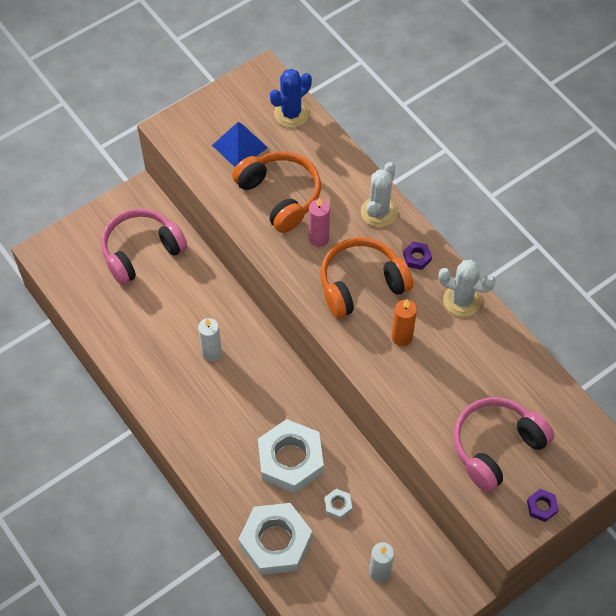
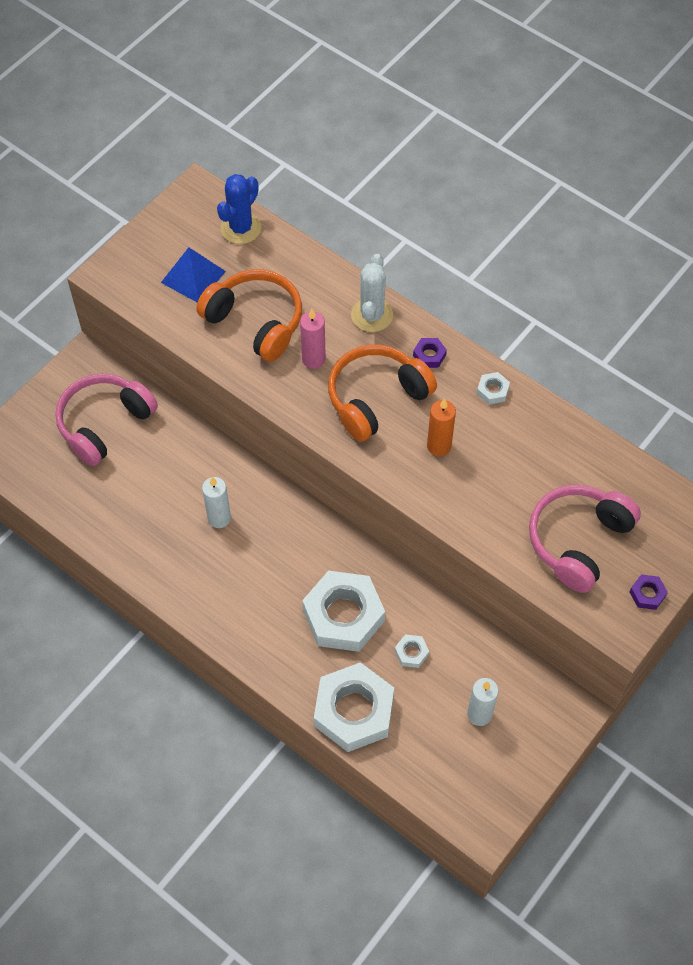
camera: 15 degrees left, 0 degrees up
(462, 300) = (492, 391): white cactus -> white nut

